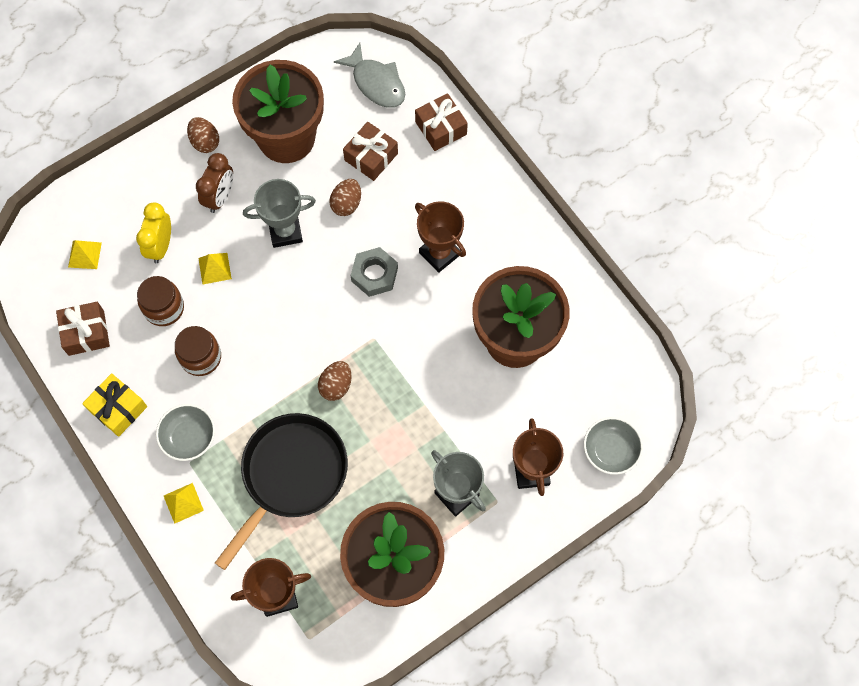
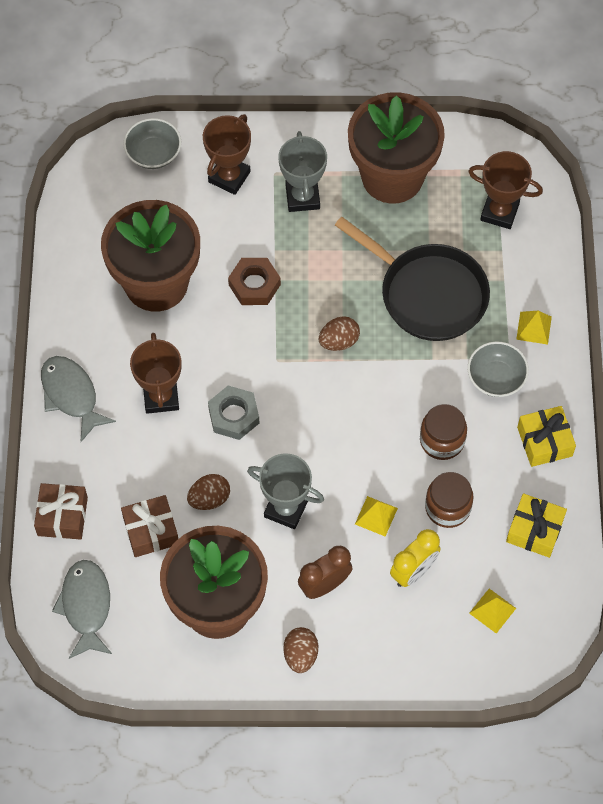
camera: 145 degrees left, 5 degrees down
(86, 333) = (534, 530): brown gift -> yellow gift
(291, 475) = (428, 294): black pan -> black pan turned 120 degrees counterclockwise
(437, 389) = (254, 285): none -> brown nut
(506, 213) = (71, 395): none -> grey fish

